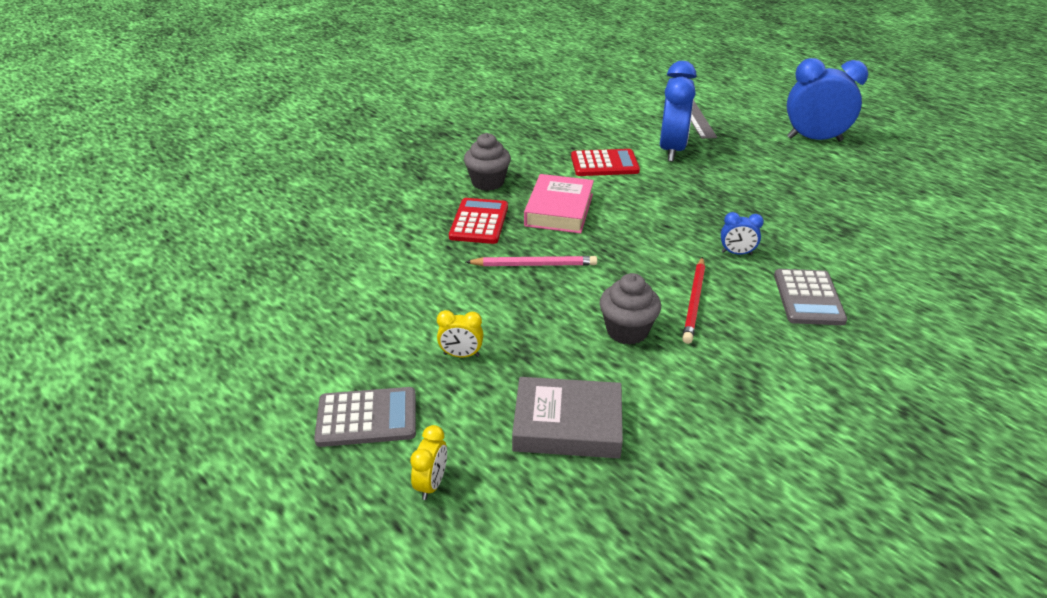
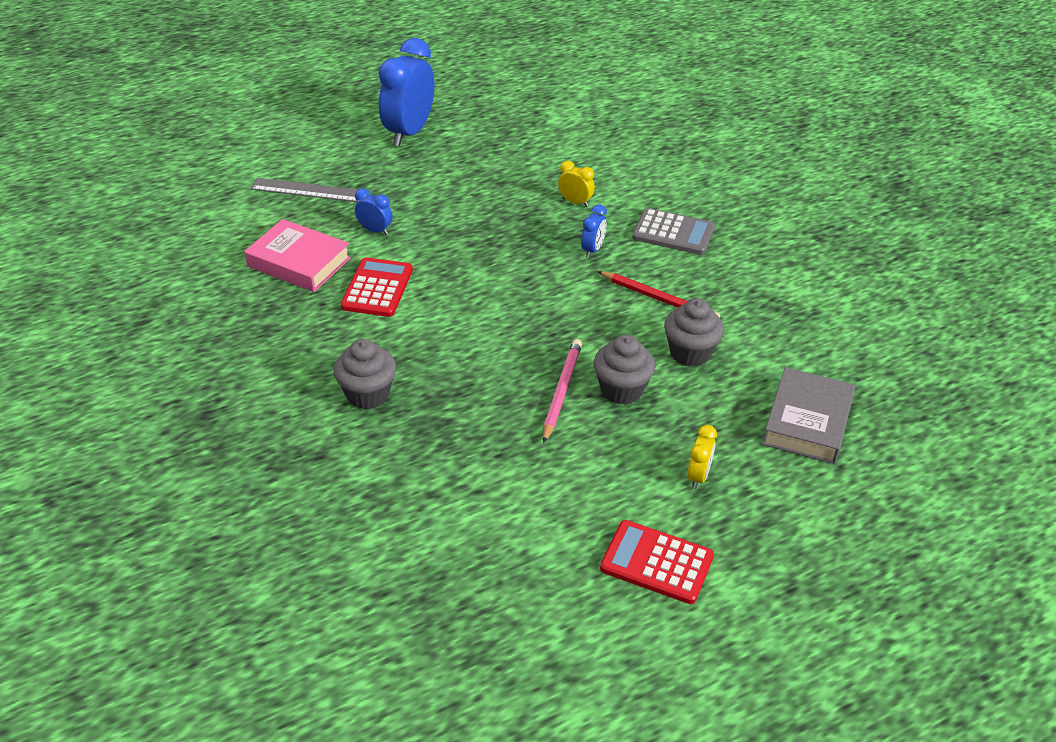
camera: 75 degrees left, 5 degrees up
(367, 418) = (777, 562): grey calculator -> none
(431, 484) = (867, 525): yellow clock -> yellow clock (575, 202)
(479, 222) = (457, 419): red calculator -> red calculator (656, 562)
(552, 296) = (621, 390): none -> grey cupcake
(559, 210) = (461, 348): pink book -> pink book (299, 262)
(671, 150) = (375, 230): blue clock -> blue clock, size x0.45

